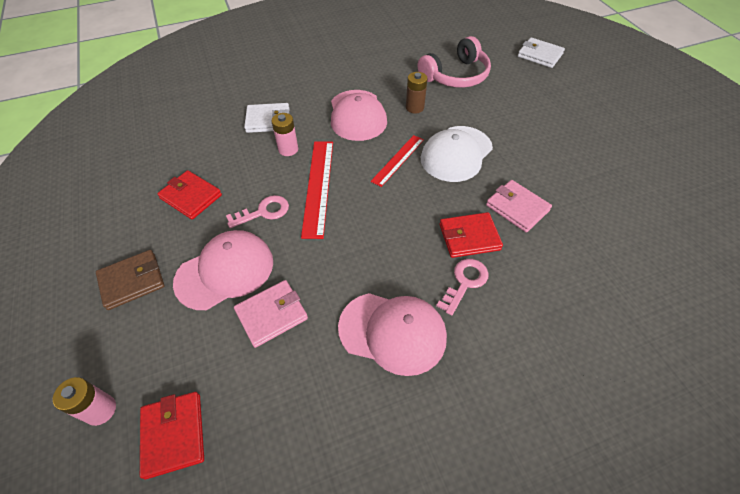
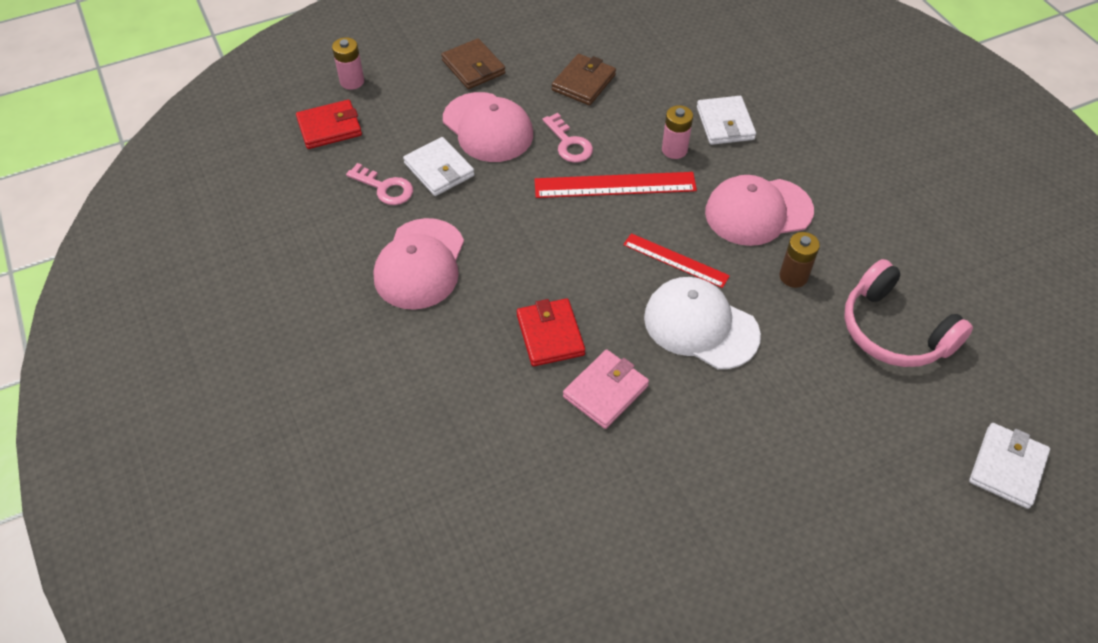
camera: 85 degrees right, 0 degrees up
(191, 197) = (583, 82): red wallet -> brown wallet
(272, 314) = (439, 169): pink wallet -> white wallet
(465, 282) = (483, 328): pink key -> pink key (385, 188)

